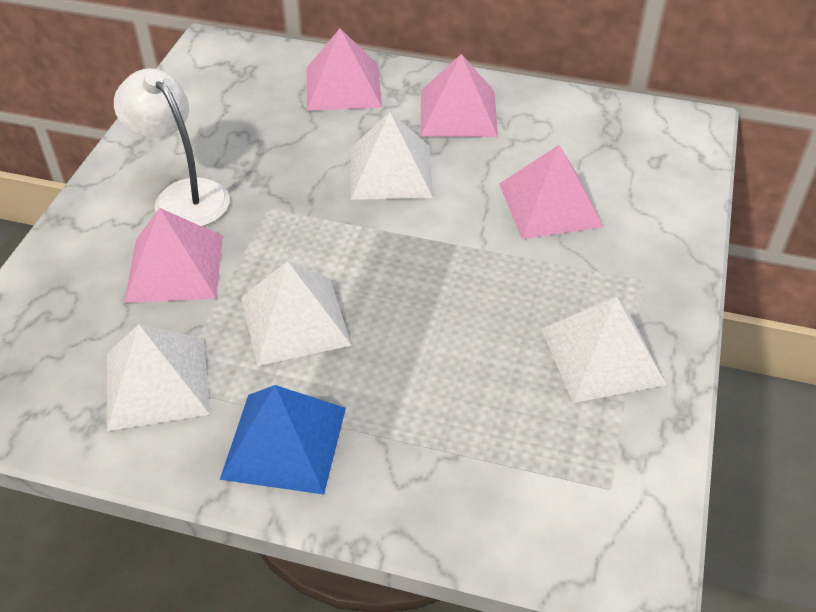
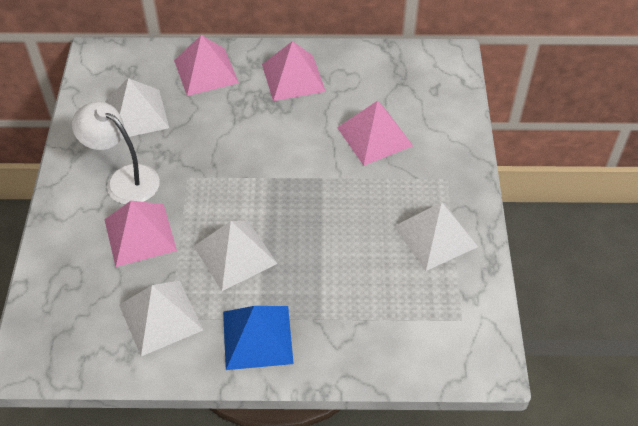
camera: 15 degrees left, 5 degrees up
(390, 172) = (261, 133): white pyramid -> white pyramid (136, 114)

